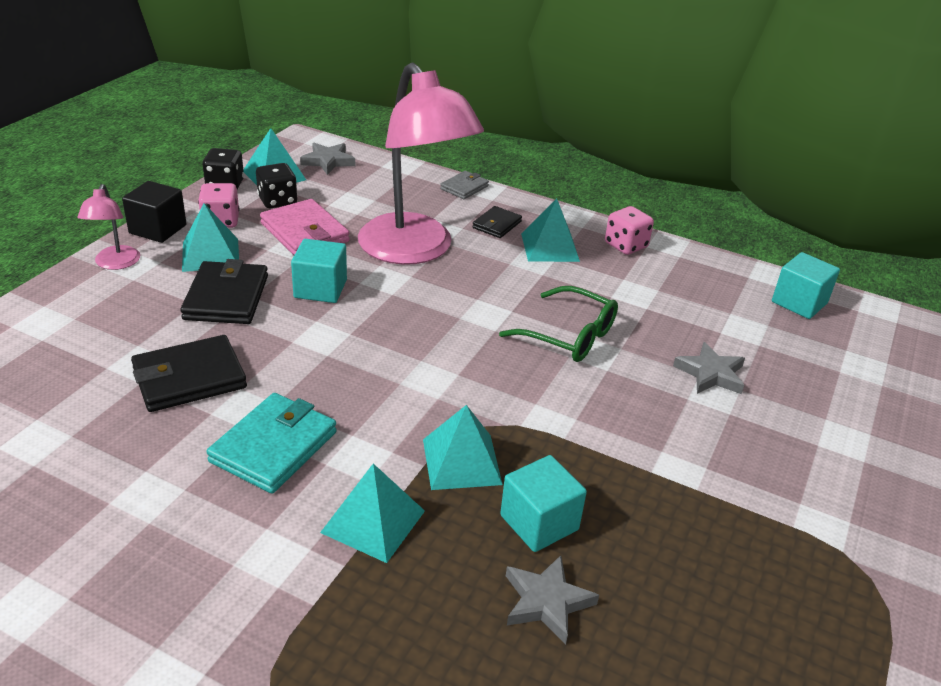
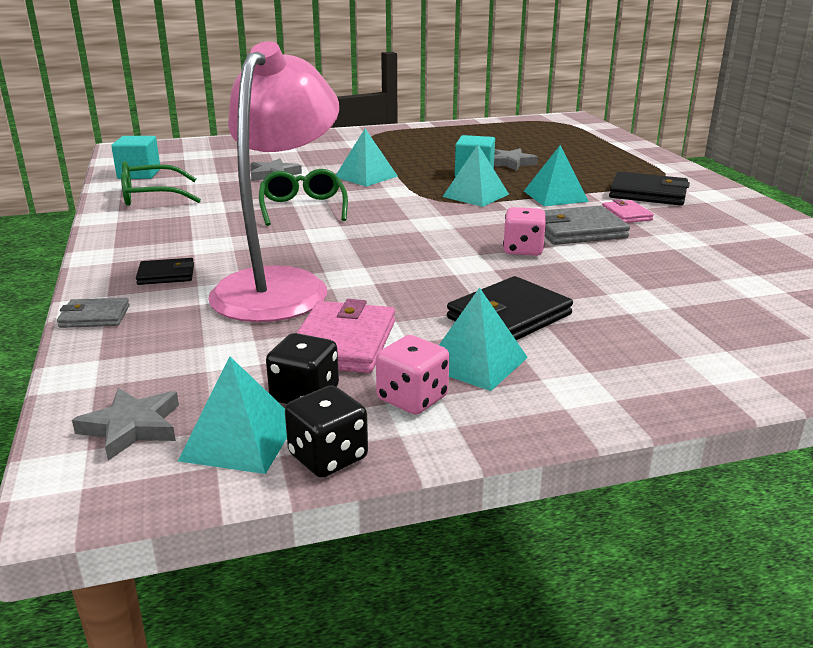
camera: 130 degrees left, 10 degrees down
(115, 264) = (598, 398): pink lamp -> none
(158, 229) = (504, 423): black cube -> none
(189, 378) = (602, 277): black wallet -> black wallet (648, 193)
(246, 522) = (626, 215): none -> pink wallet
(274, 447) = (577, 231): turquoise wallet -> grey wallet
(320, 289) = (415, 291): turquoise cube -> none
(550, 247) = (177, 246): turquoise pyramid -> turquoise pyramid (366, 176)
(626, 245) = (127, 226): pink dice -> pink dice (523, 250)
(705, 282) = (151, 196): none -> green glasses

